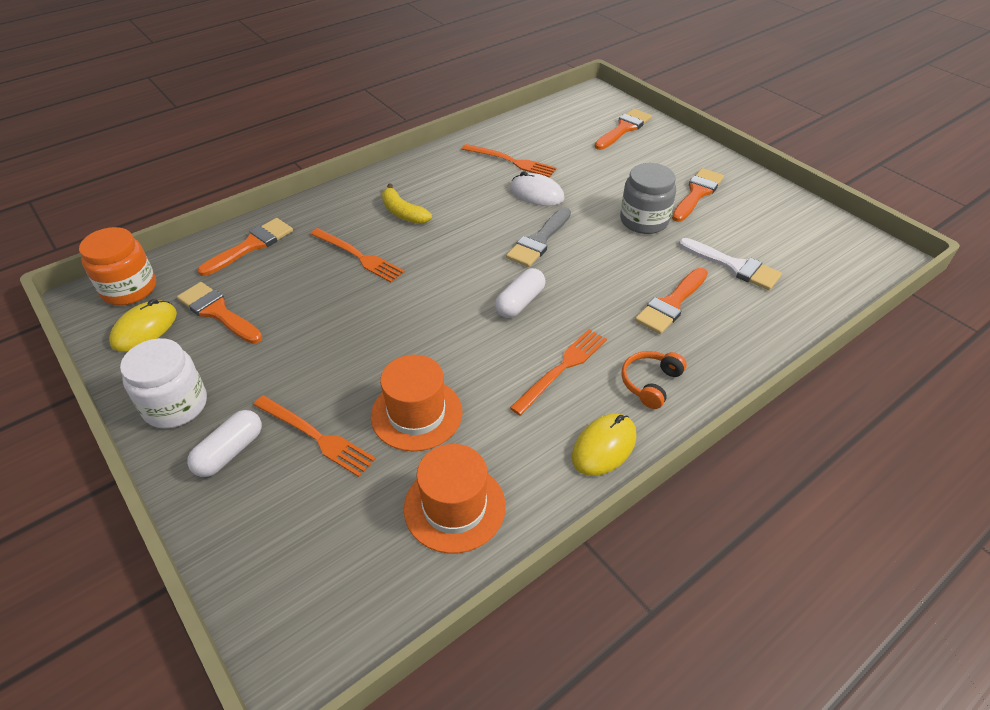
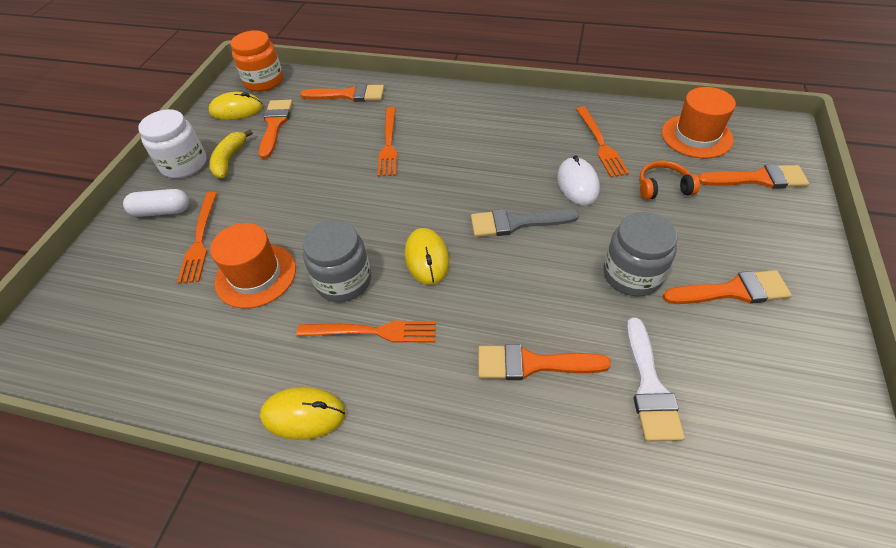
camera: 55 degrees right, 5 degrees up
(403, 213) = (460, 132): yellow banana -> yellow banana (229, 160)
(454, 507) = (180, 353): orange hat -> orange hat (696, 136)
(489, 360) = (343, 280): none -> grey jar
(520, 302) = (427, 258): white capsule -> yellow mouse
(650, 383) = (408, 406): orange headphones -> orange headphones (663, 187)

